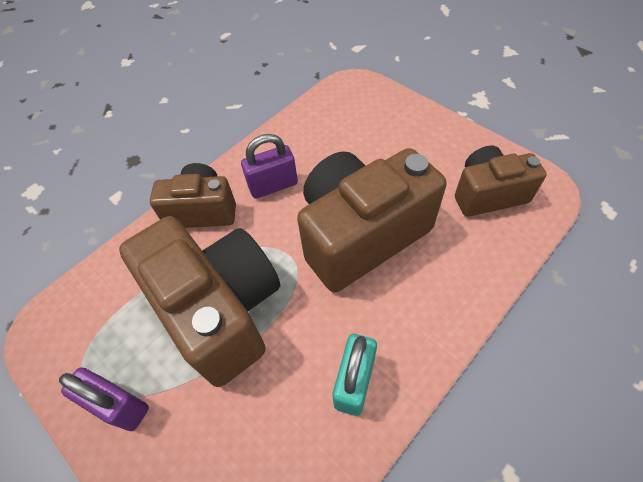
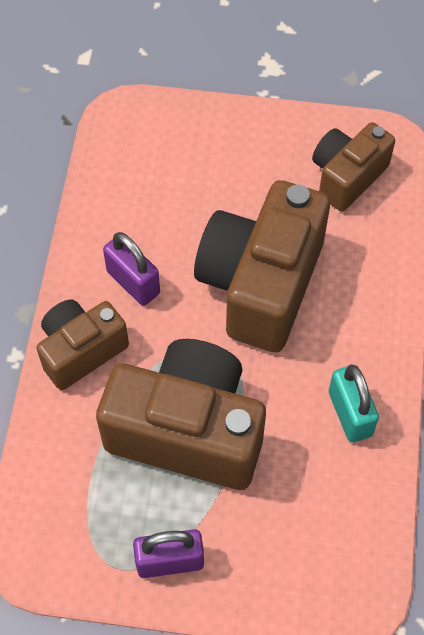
camera: 40 degrees left, 5 degrees up
(273, 185) = (133, 282): purple padlock -> purple padlock turned 75 degrees counterclockwise

